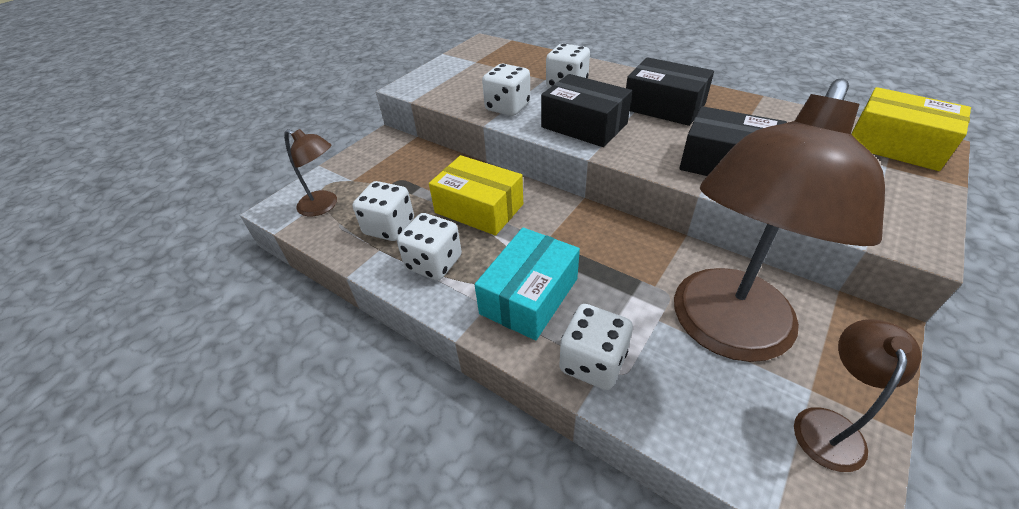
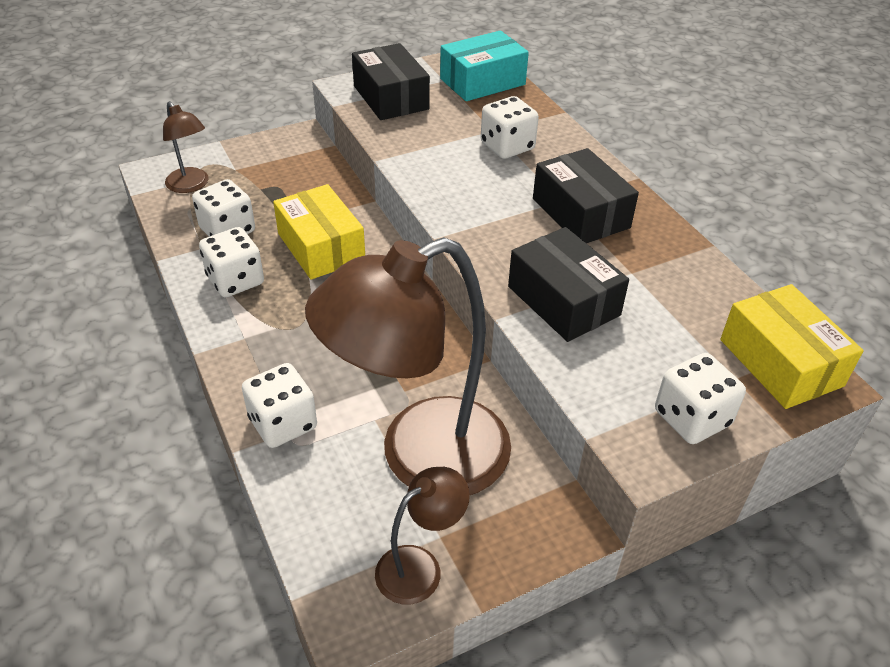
camera: 25 degrees right, 0 degrees up
(507, 107) = (418, 149): white dice -> white dice (691, 418)
(529, 296) = (286, 346): turquoise box -> turquoise box (482, 82)
(584, 125) = (471, 201): black box -> black box (390, 97)

